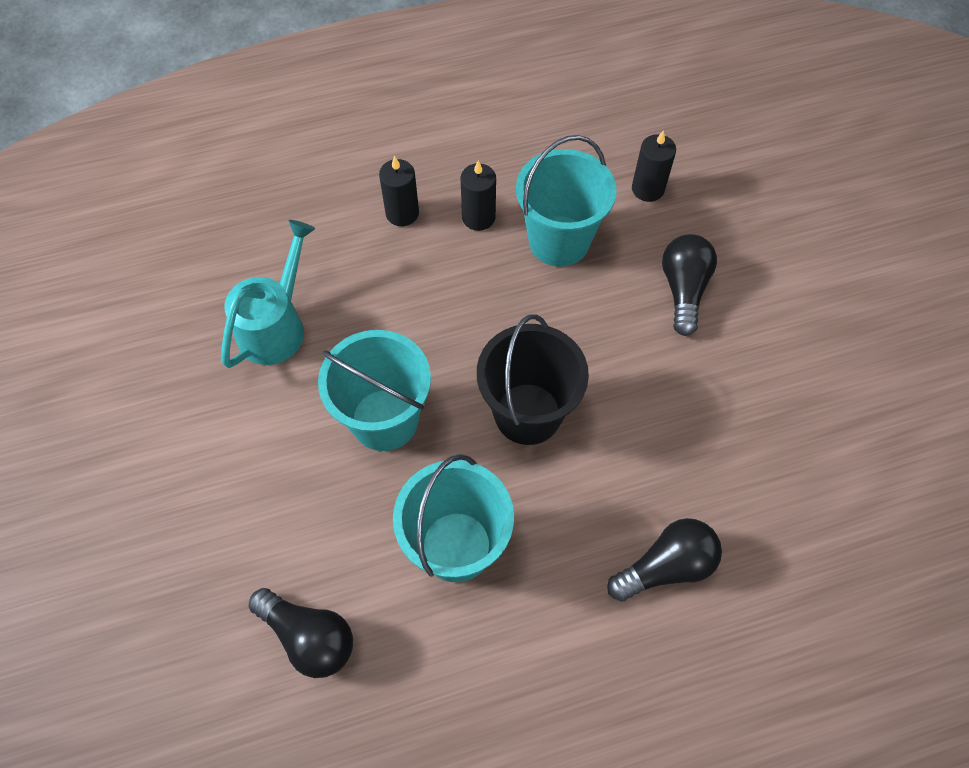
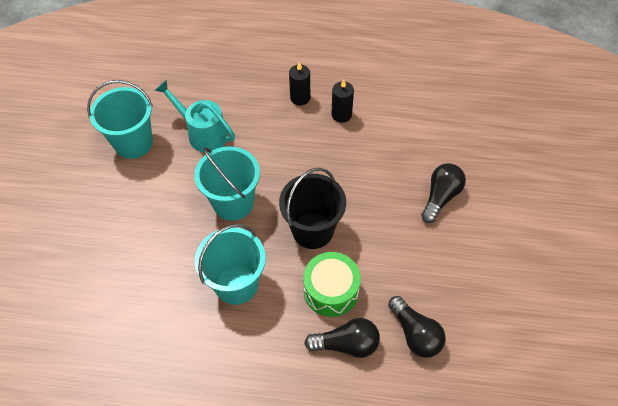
camera: 25 degrees right, 5 degrees down
(277, 325) = (203, 133): turquoise watering can -> turquoise watering can turned 105 degrees counterclockwise
(309, 637) = (137, 297): black light bulb -> black light bulb (415, 334)
(559, 241) = (381, 143): turquoise bucket -> turquoise bucket (133, 143)
(602, 495) = (331, 290): none -> green drum
(647, 189) = (450, 133): black candle -> none

